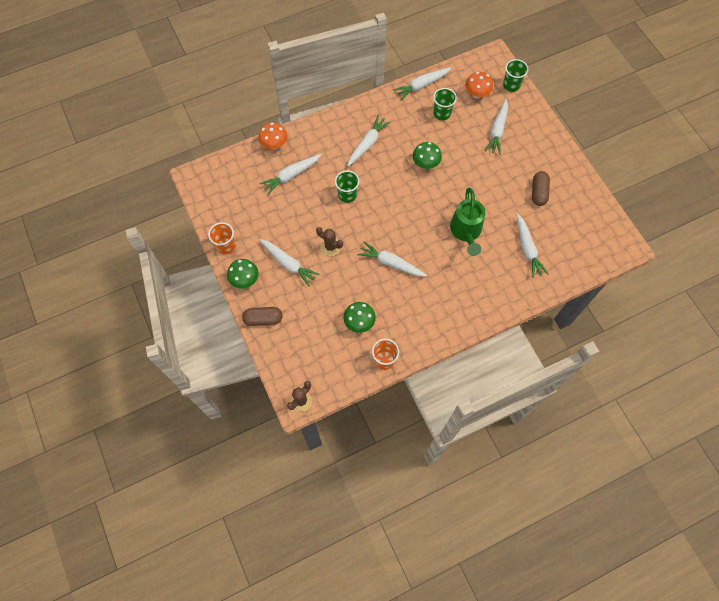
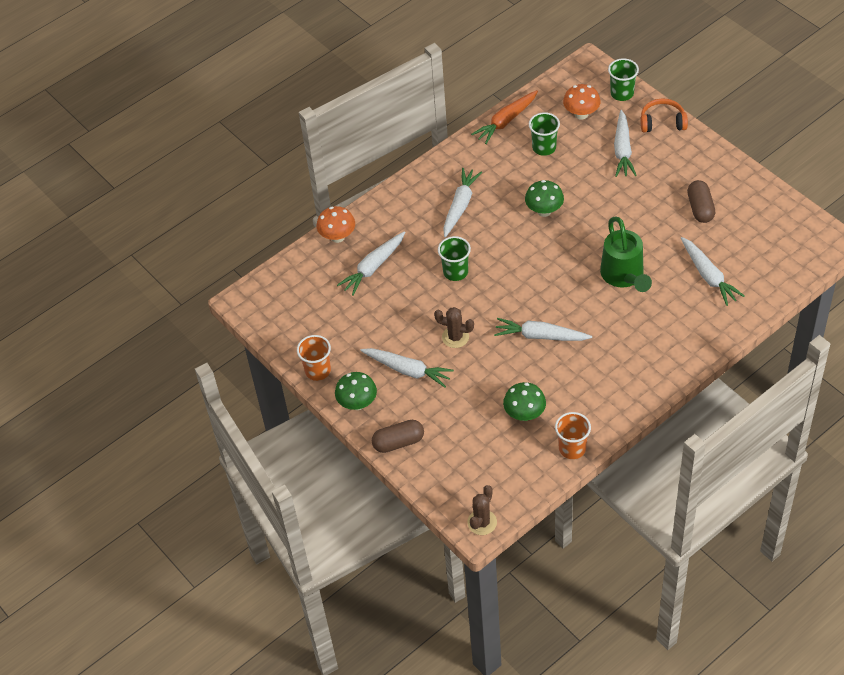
camera: 10 degrees left, 15 degrees down
(422, 85) = (506, 121): white carrot -> orange carrot
(533, 116) = (662, 122): none -> orange headphones

